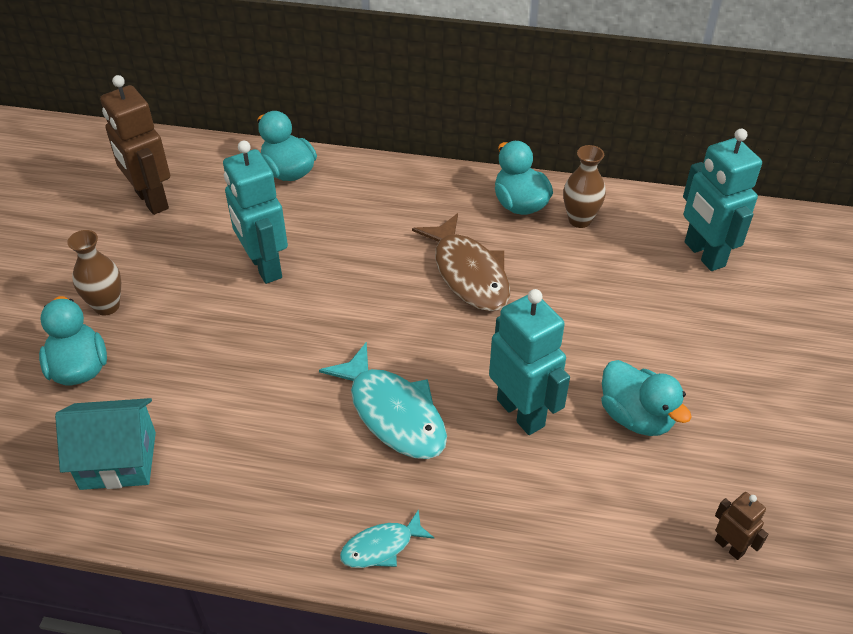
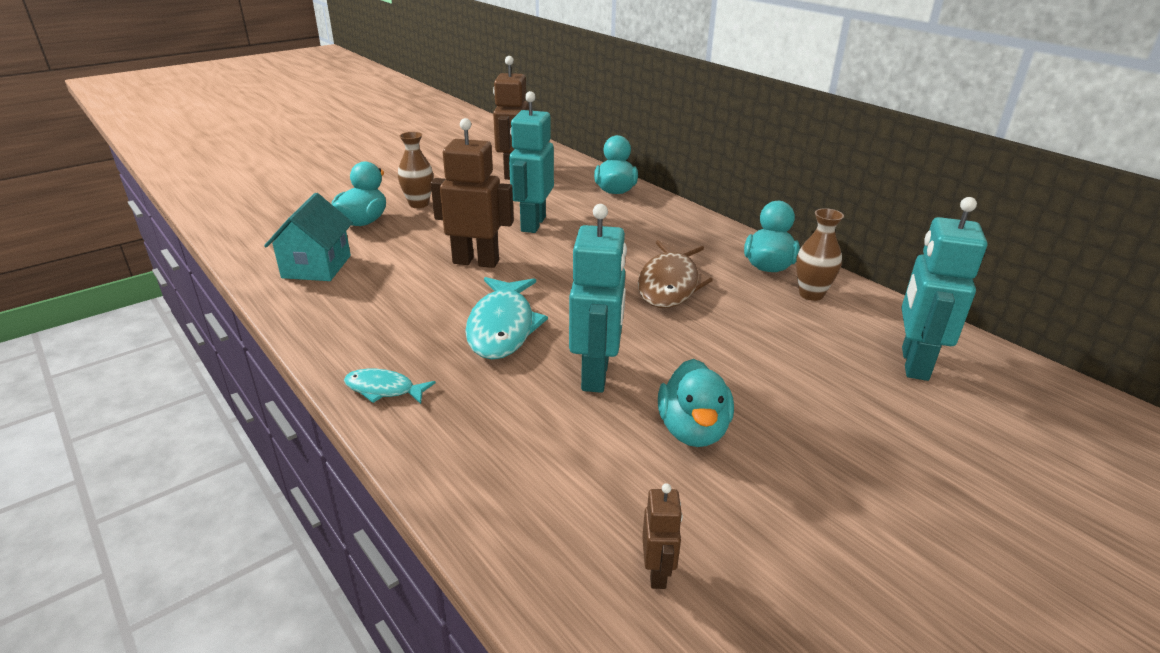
camera: 40 degrees right, 15 degrees down
(118, 460) = (316, 267): turquoise house -> turquoise house turned 60 degrees clockwise
(272, 350) = (476, 262): none -> brown robot

